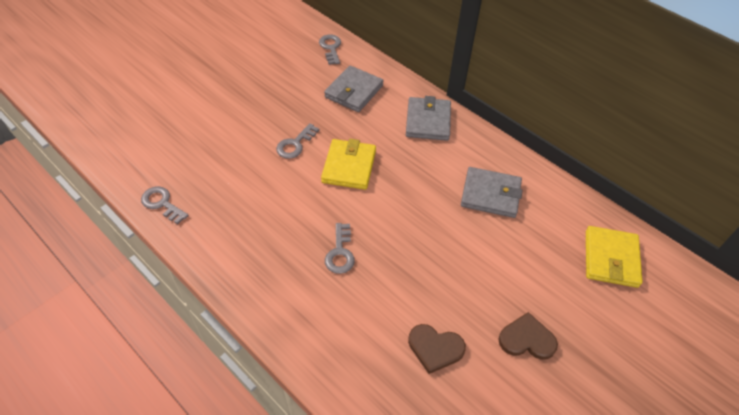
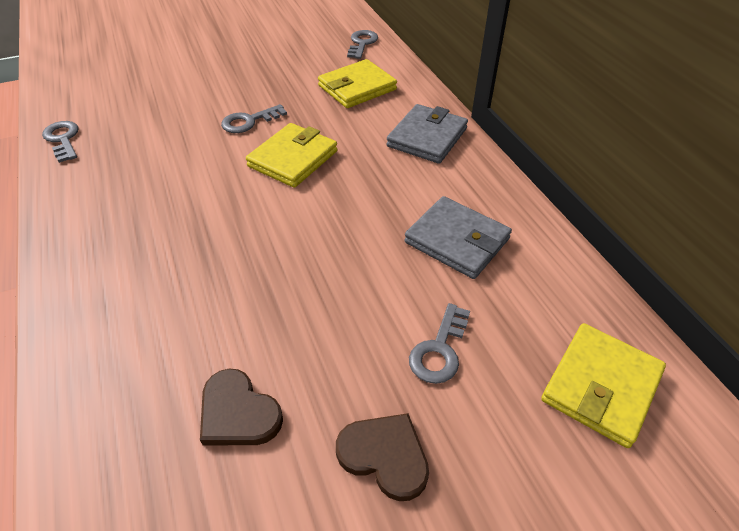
camera: 25 degrees right, 5 degrees down
(340, 253) = (208, 247): grey key -> grey key (439, 350)
(354, 91) = (357, 88): grey wallet -> yellow wallet

